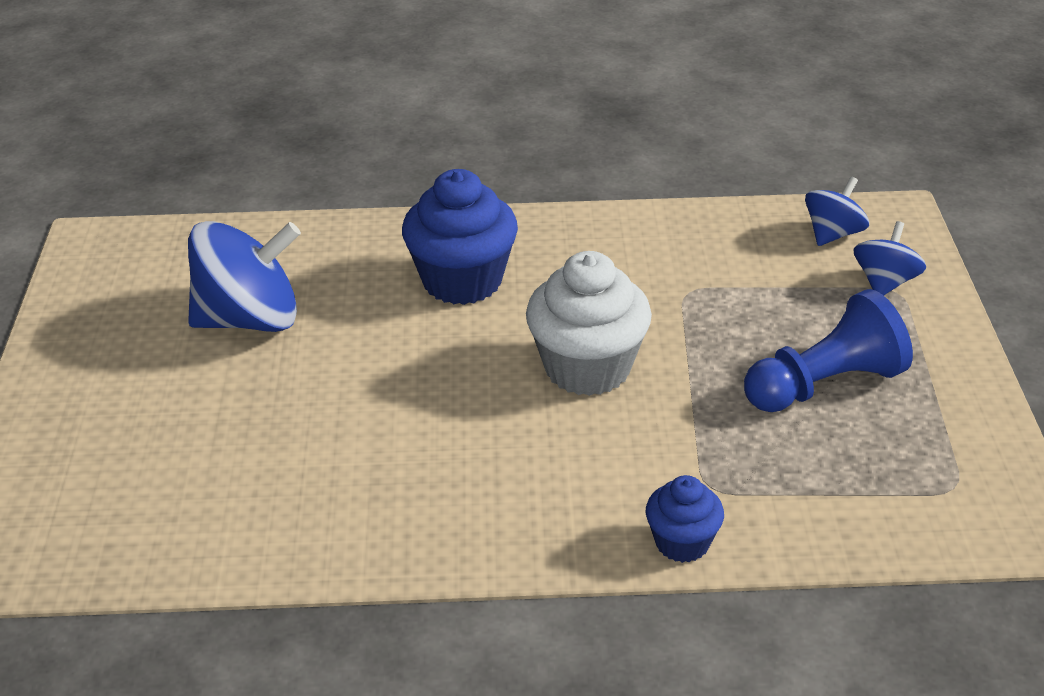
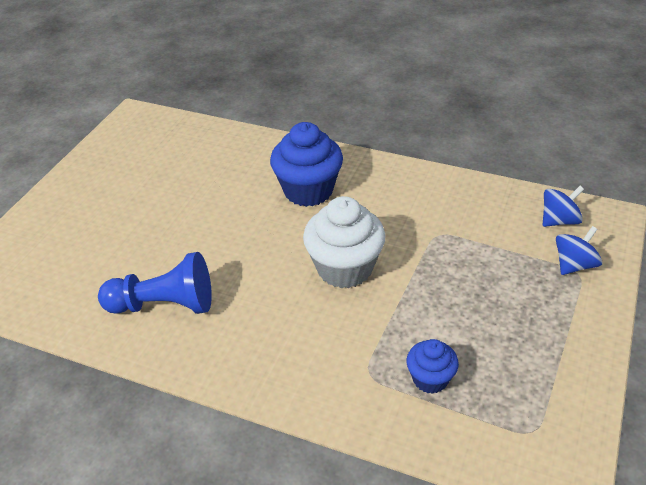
camera: 25 degrees right, 5 degrees up
(250, 320) = (180, 183): blue spinning top -> none
(682, 543) = (327, 407): blue cupcake -> blue cupcake (430, 379)
(825, 385) = (488, 326): blue pawn -> blue pawn (164, 305)

